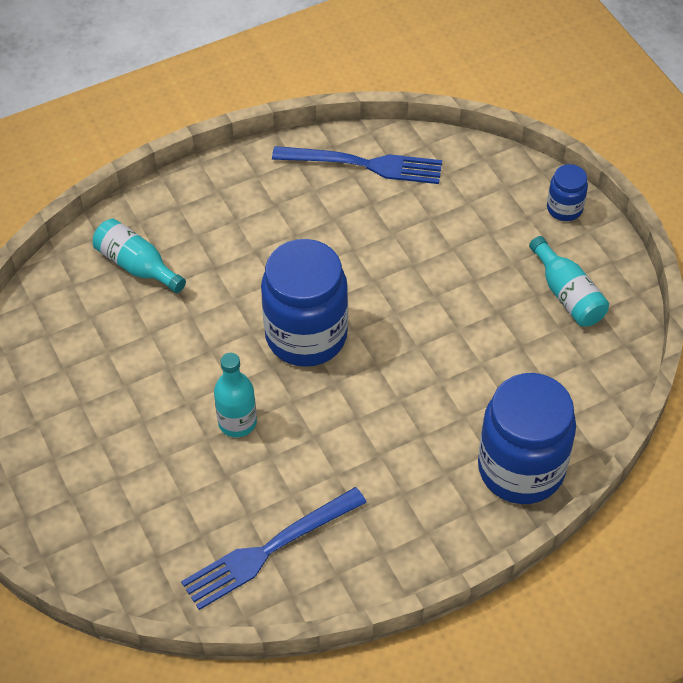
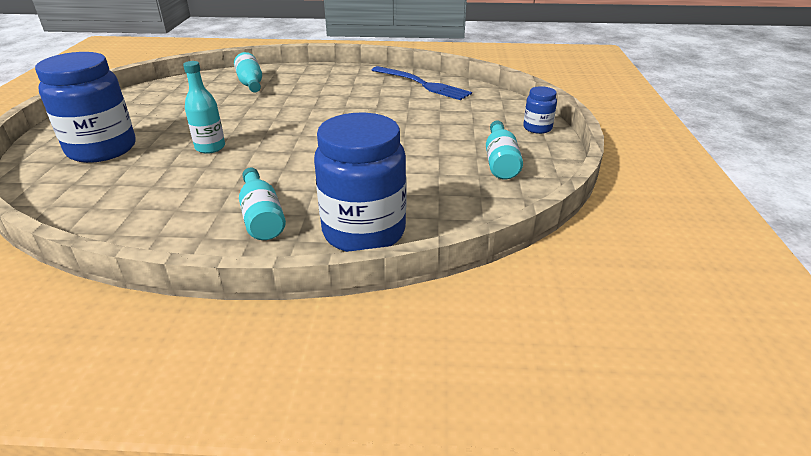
camera: 30 degrees right, 20 degrees down
(267, 551) = (134, 206): blue fork -> none
(306, 335) = (302, 129): blue jar -> blue jar (102, 149)
(410, 499) = (262, 217): none -> turquoise bottle

